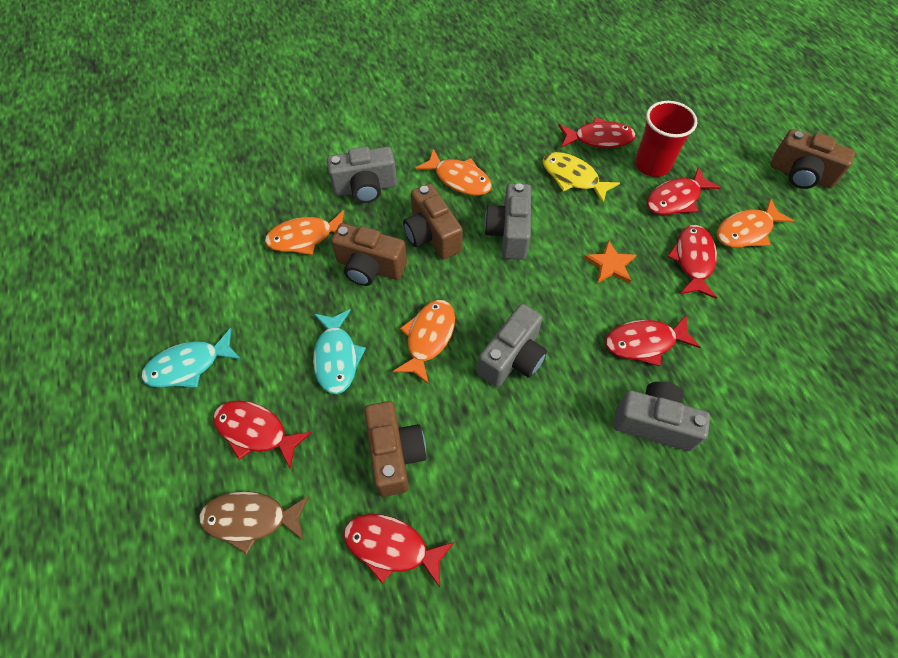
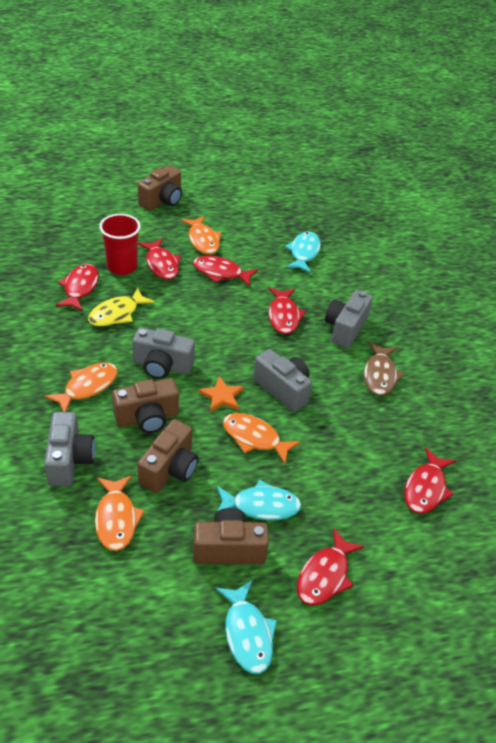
camera: 85 degrees left, 15 degrees down
(251, 519) = (403, 583): brown fish -> brown fish (380, 375)
(395, 454) = (355, 476): brown camera -> brown camera (229, 548)
(610, 264) = (212, 315): orange star -> orange star (221, 396)
(792, 352) = (304, 253): none -> turquoise fish

